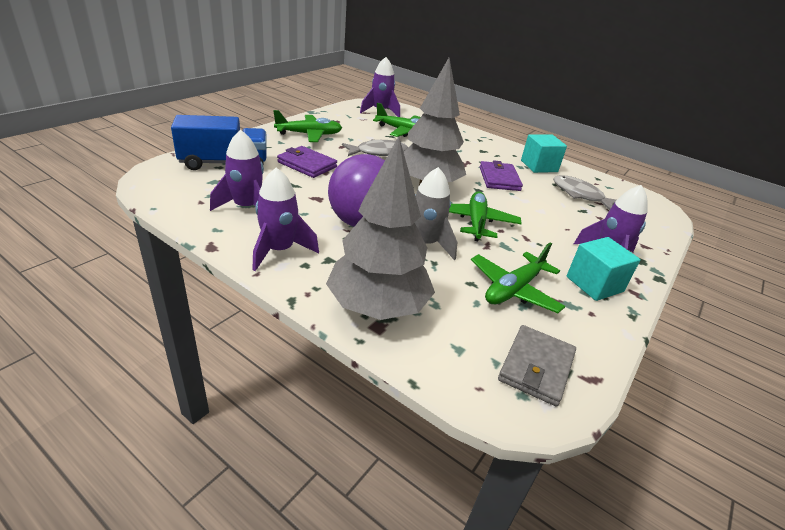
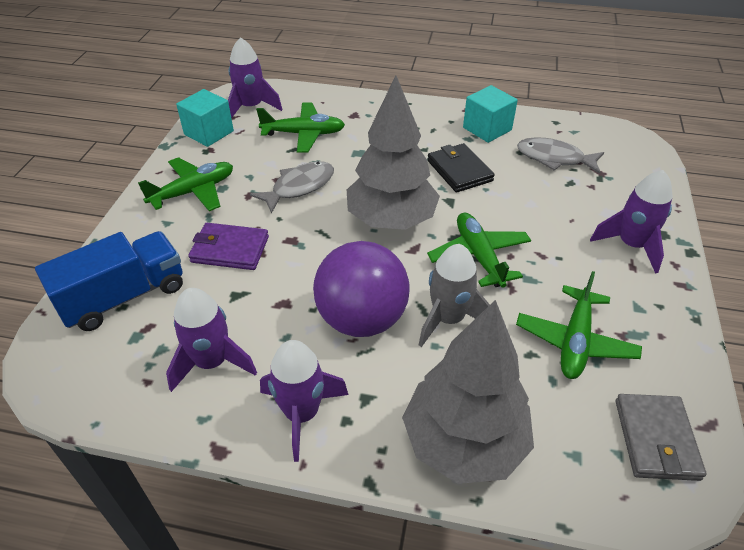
camera: 20 degrees left, 10 degrees up
(499, 179) = (459, 170): purple wallet -> black wallet
(594, 284) = (641, 292): turquoise cube -> turquoise cube (209, 133)

